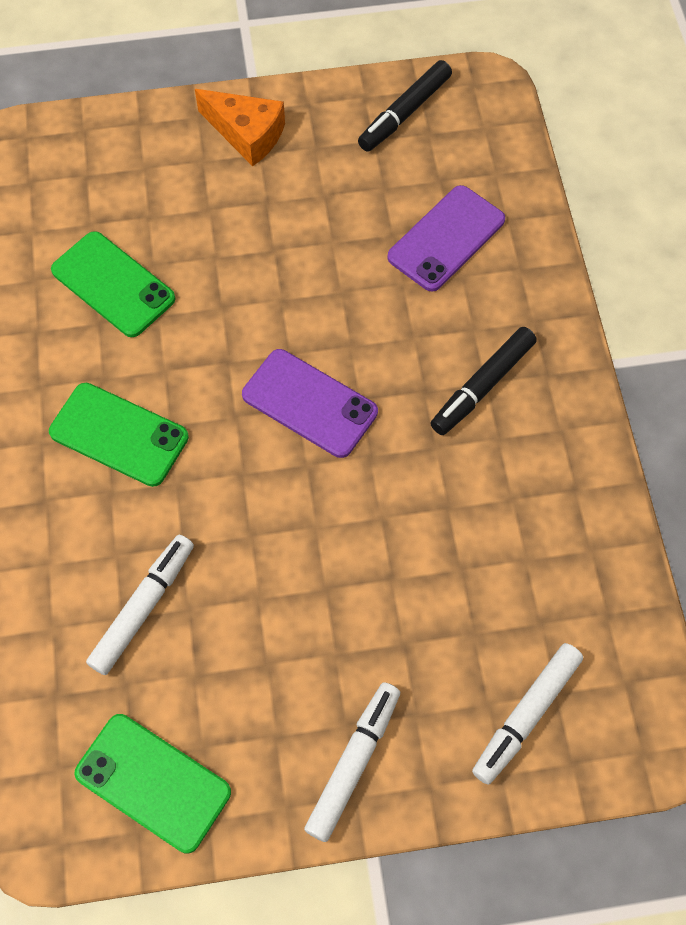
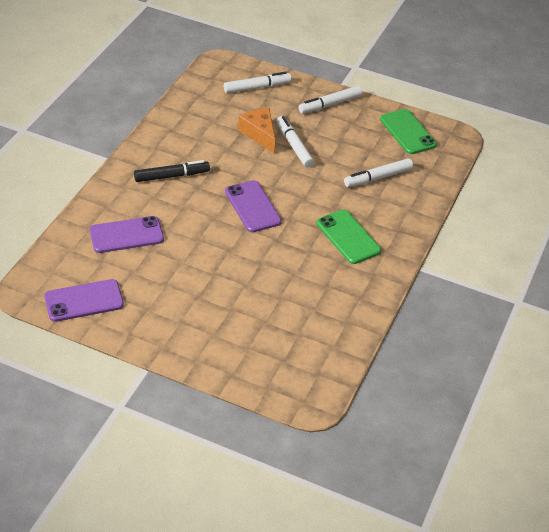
camera: 150 degrees left, 20 degrees down
(113, 284) = (307, 298): green phone -> none
(246, 134) = (178, 335): orange cheese -> orange cheese (259, 134)
(341, 591) = (294, 146): none -> white marker
(404, 113) = (84, 301): black marker -> purple phone

